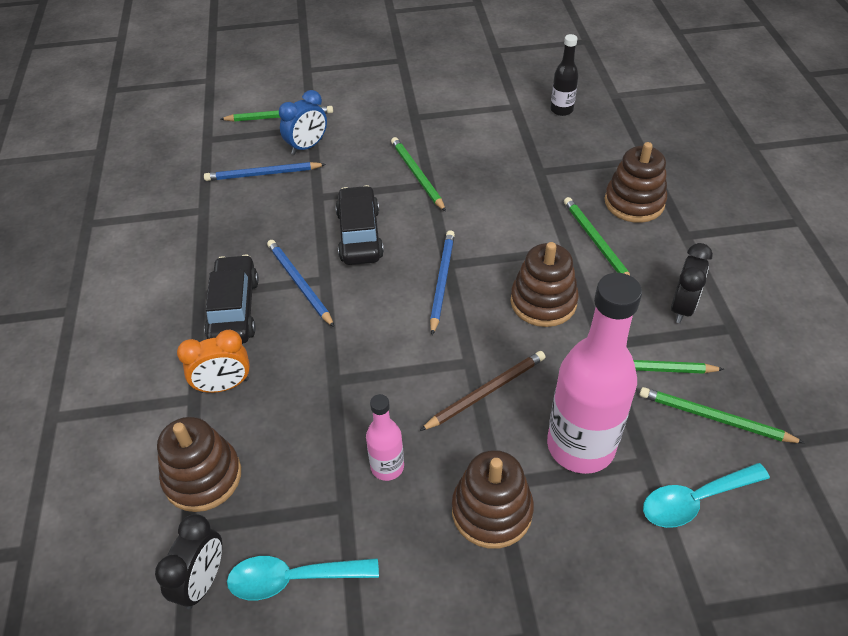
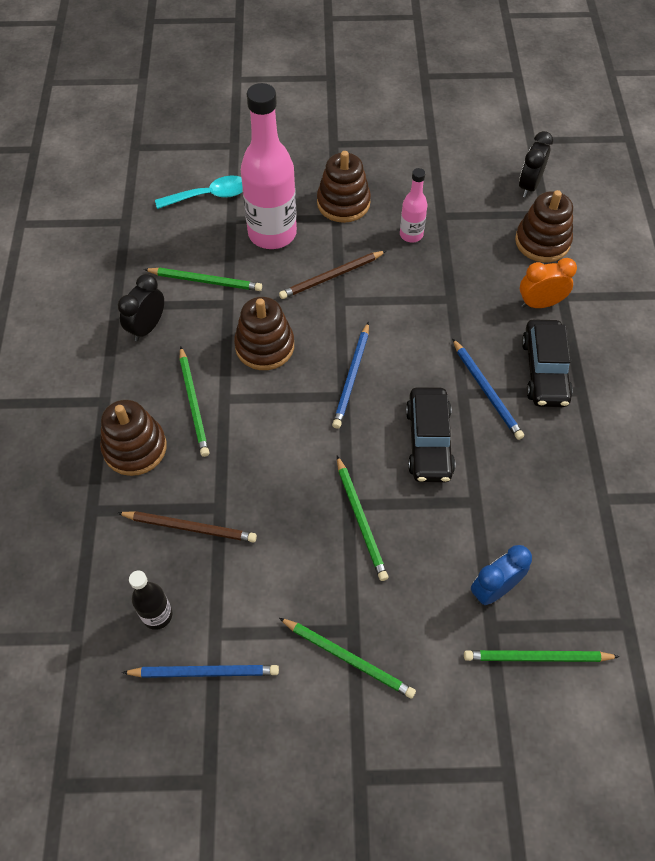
camera: 175 degrees left, 10 degrees up
(263, 174) = (543, 546): blue pencil -> blue pencil (204, 672)
(293, 579) = (473, 181): turquoise spoon -> none
(559, 157) = (190, 527): none -> brown pencil
(714, 418) = (169, 241): green pencil -> green pencil (348, 658)

